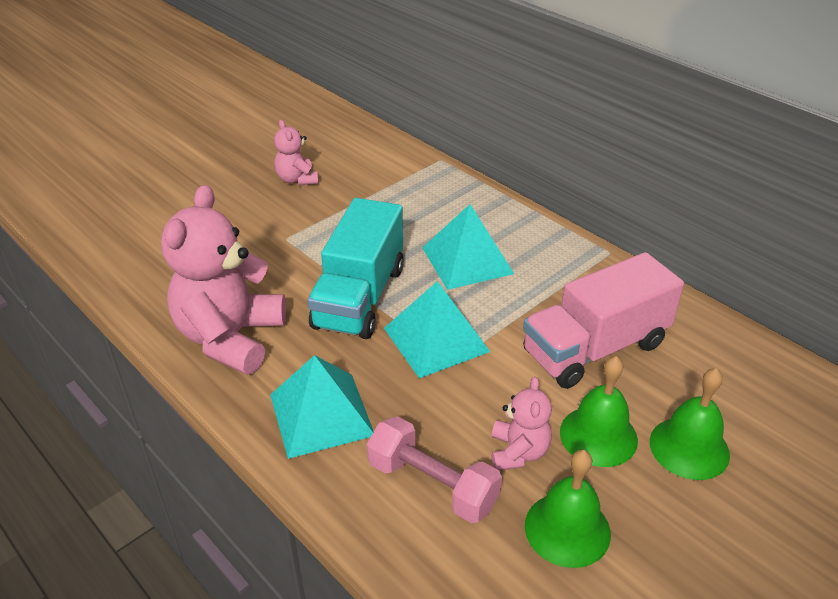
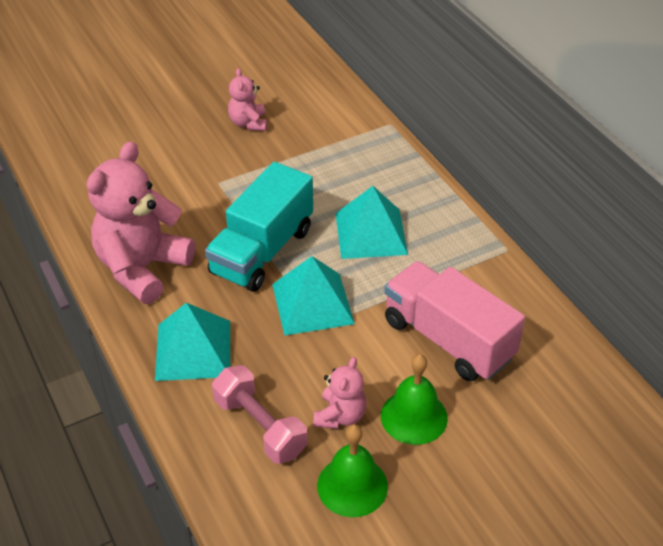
camera: 15 degrees right, 5 degrees up
(595, 348) = (448, 339): pink truck -> pink truck turned 60 degrees clockwise
(689, 448) = (487, 443): green bell -> none

